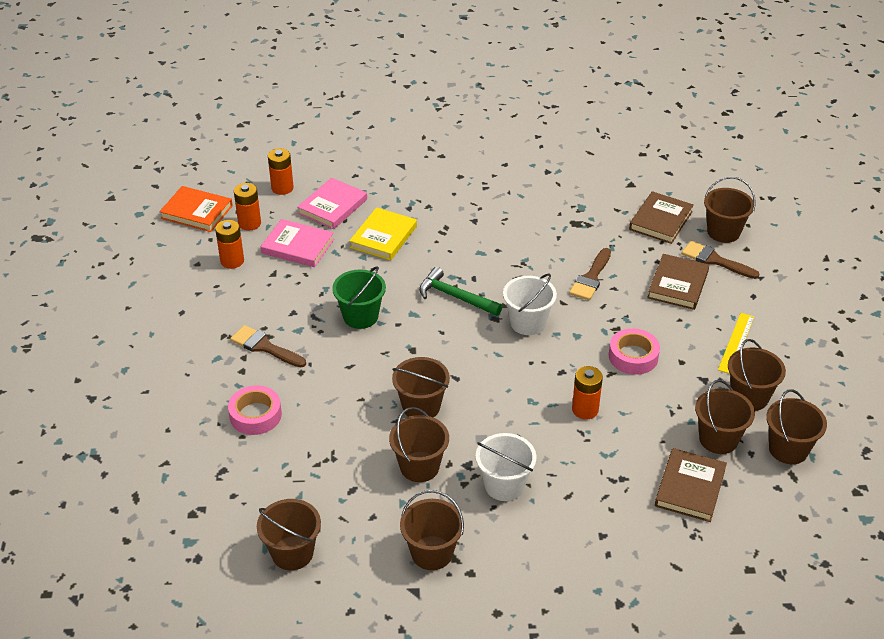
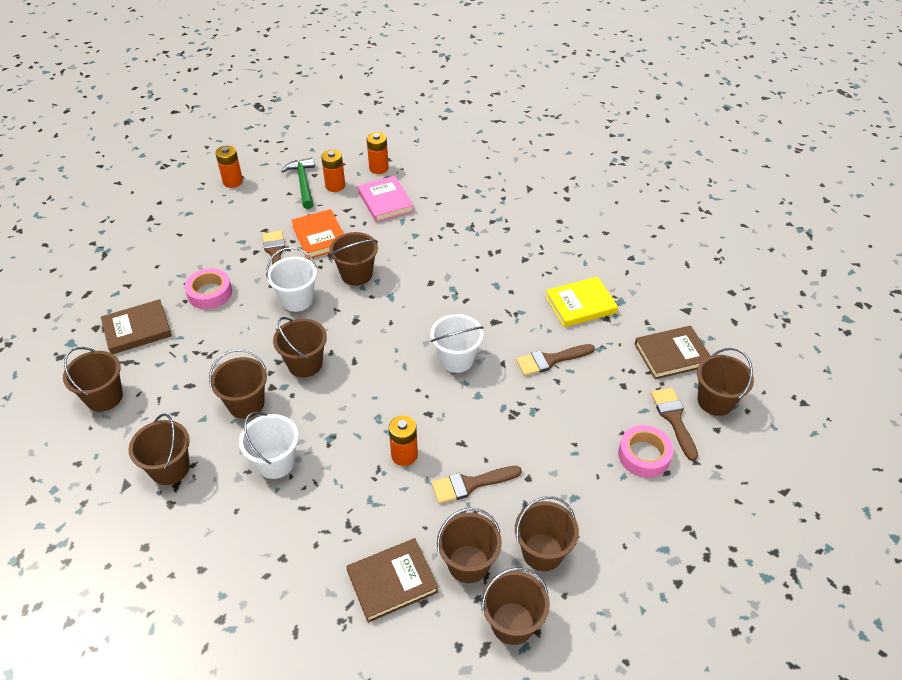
camera: 45 degrees right, 5 degrees up
(197, 212) = (359, 142): orange book -> orange book (320, 236)
(282, 188) = (430, 157): orange battery -> orange battery (233, 182)
(332, 206) = (444, 189): pink book -> none
(341, 368) = (297, 300): none -> white bucket
(360, 316) = (356, 274): green bucket -> brown bucket
(383, 237) = (447, 230): yellow book -> yellow book (580, 304)
(455, 297) = (434, 304): green hammer -> green hammer (303, 183)
(633, 356) = (496, 444): pink tape -> pink tape (644, 455)
(652, 393) = (470, 484): none -> brown brush
(678, 285) = (613, 415): brown book -> brown book (137, 329)
(736, 343) = (595, 499): yellow ruler -> none

